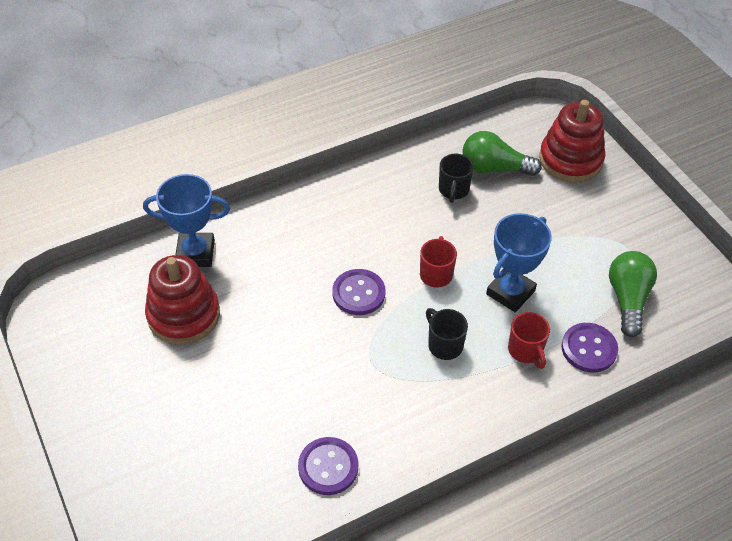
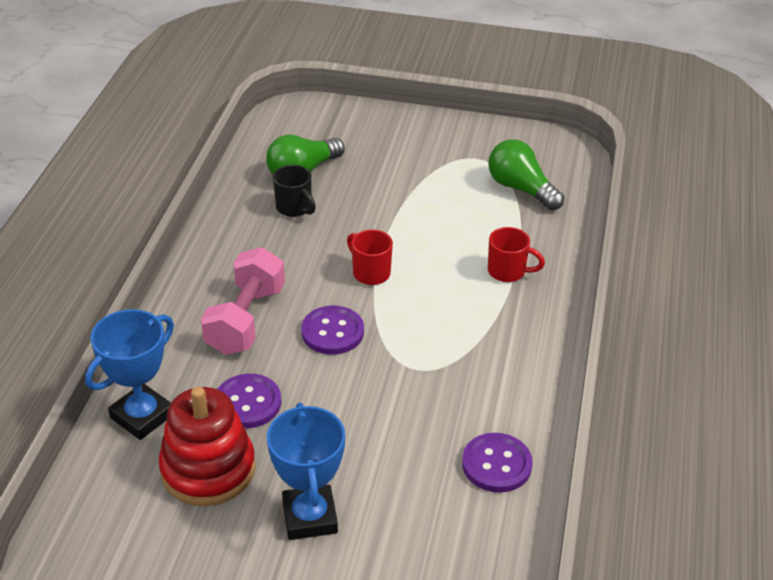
camera: 50 degrees left, 10 degrees down
(323, 242) = (246, 320): none -> pink dumbbell
(444, 345) = (449, 313): black mug -> none
(510, 292) = (441, 244): blue trophy -> blue trophy (309, 517)
(570, 160) = (350, 129): red stacking toy -> none
(589, 349) = (544, 237): purple button -> purple button (248, 403)

